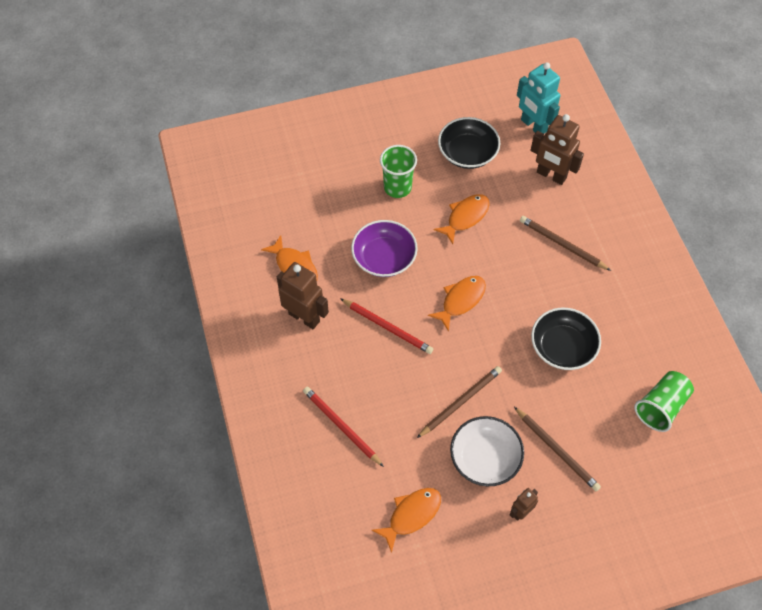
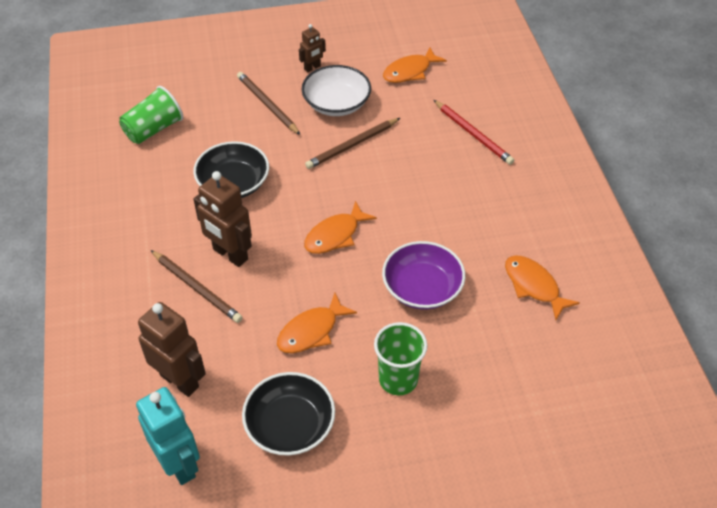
camera: 175 degrees left, 10 degrees down
(304, 317) = (517, 230): brown robot -> brown robot (230, 254)
(387, 327) = (422, 214): red pencil -> none

